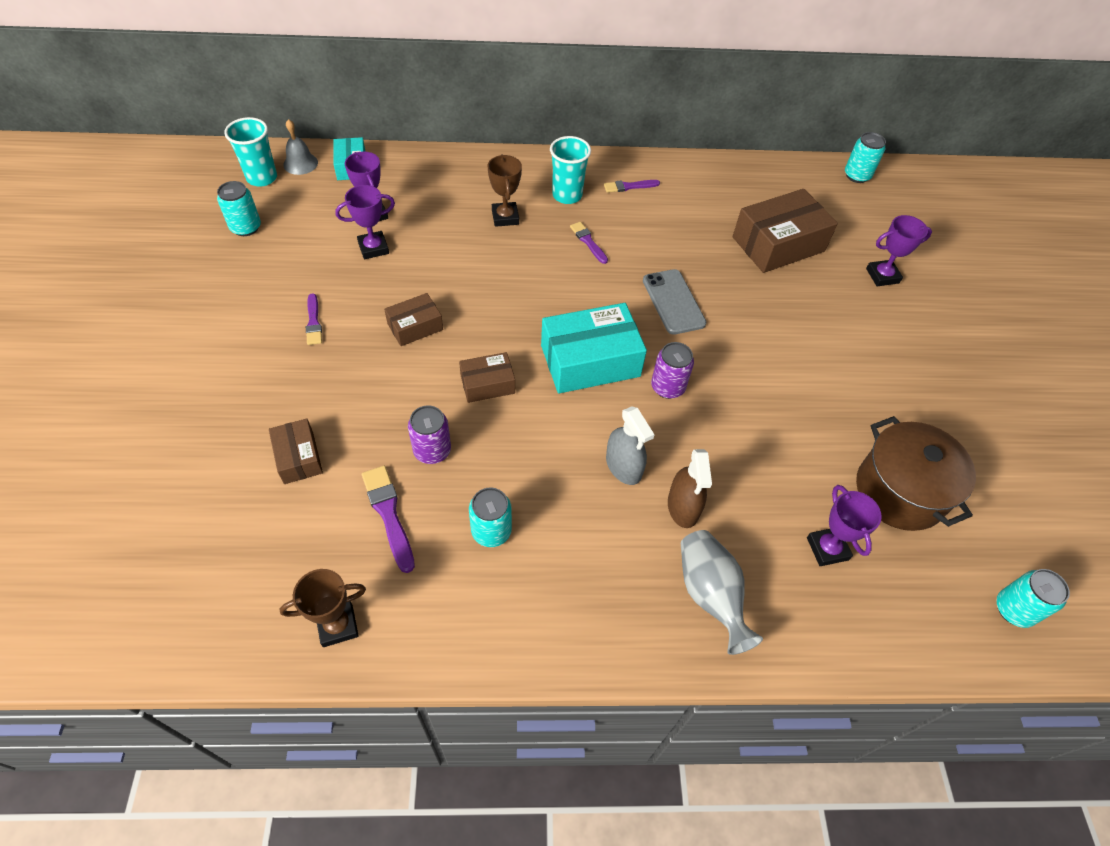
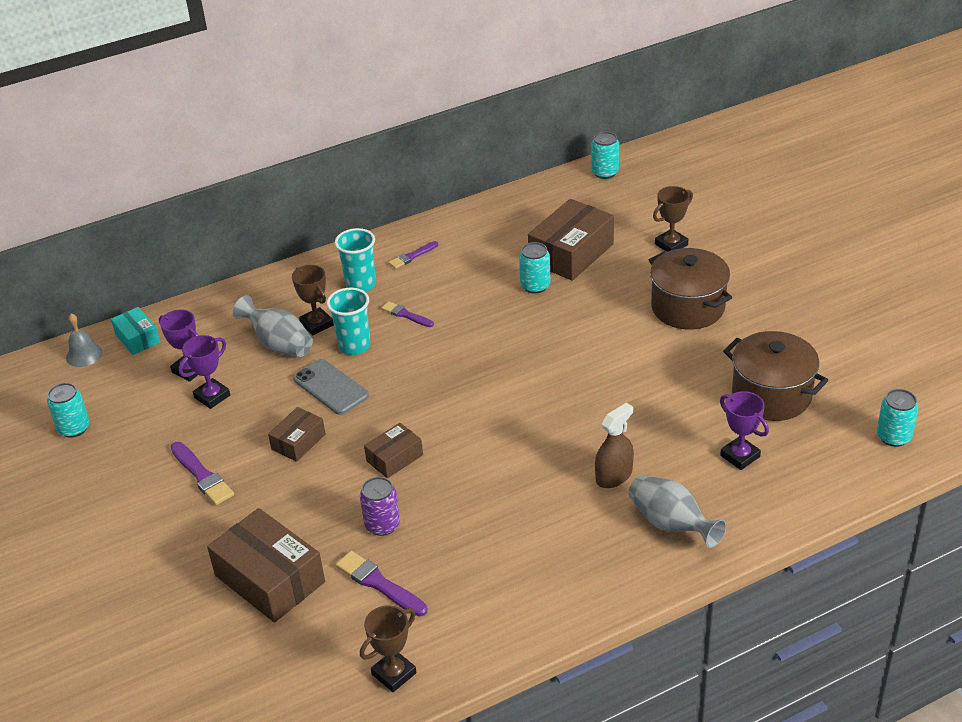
camera: 20 degrees left, 15 degrees down
(262, 178) = (55, 381): turquoise cup -> turquoise cup (354, 346)
(298, 457) = (270, 579): brown box -> brown box, size x1.83
(313, 322) = (202, 476): purple brush -> purple brush, size x1.53
(461, 222) = (279, 344): none -> grey vase
(491, 531) = (472, 558): turquoise can -> turquoise can (535, 286)
(590, 361) = (470, 405): turquoise box -> none
(623, 466) = (548, 468): grey spray bottle -> none
(667, 387) = (547, 398): purple can -> none
(673, 302) = (511, 332): grey phone -> grey phone (331, 387)
(683, 507) = (614, 476): brown spray bottle -> brown spray bottle turned 105 degrees counterclockwise
(863, 351) = (688, 307): none -> brown pot
(882, 276) = (671, 244): purple trophy -> brown trophy

